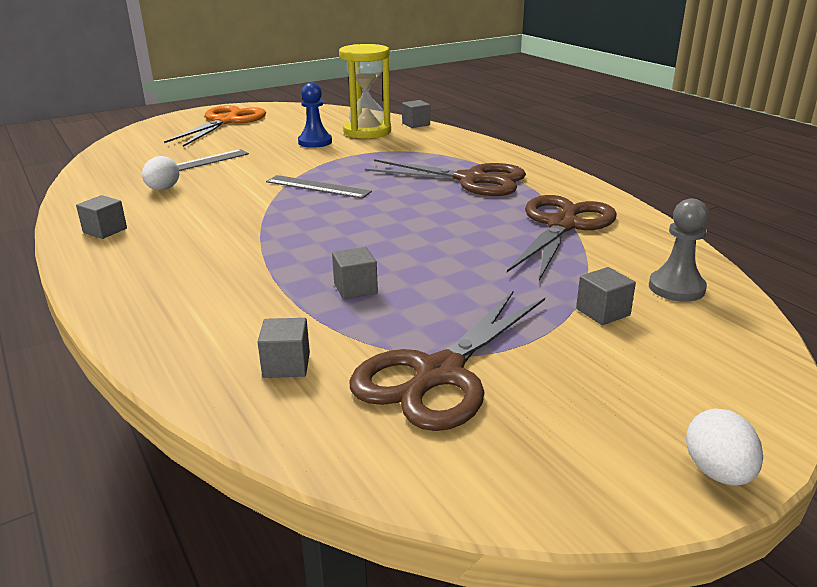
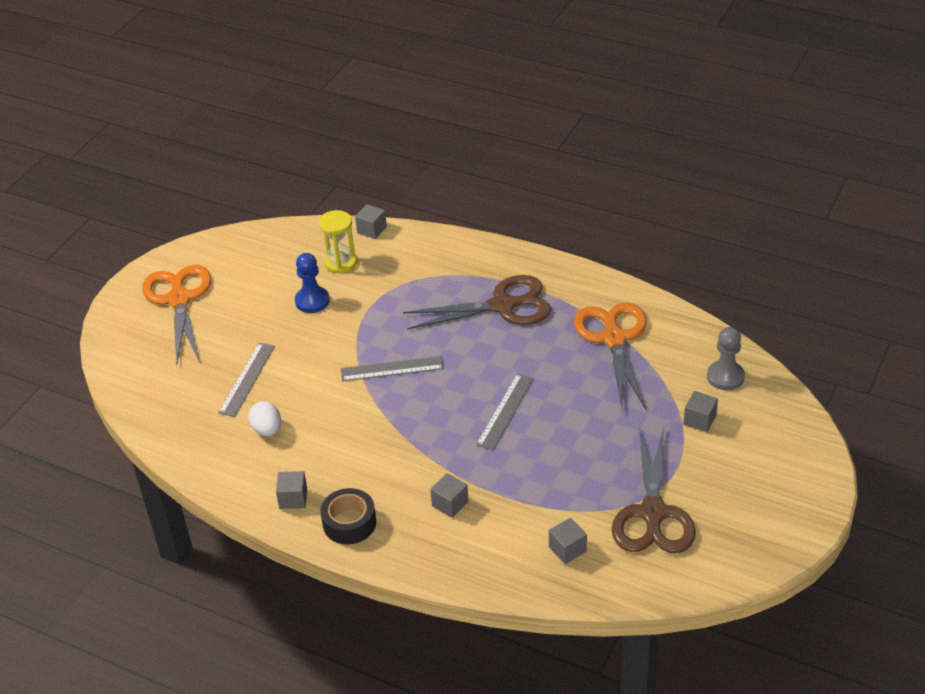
camera: 30 degrees left, 15 degrees up
(116, 261) = (349, 523): none -> black tape
(355, 288) = (541, 469): grey cube -> grey cube (450, 504)
(367, 132) = (340, 262): yellow hourglass -> yellow hourglass, size x0.65
(380, 238) = (505, 411): none -> grey ruler
(562, 225) = (614, 339): brown scissors -> orange scissors
(718, 472) = (818, 508): white egg -> none

